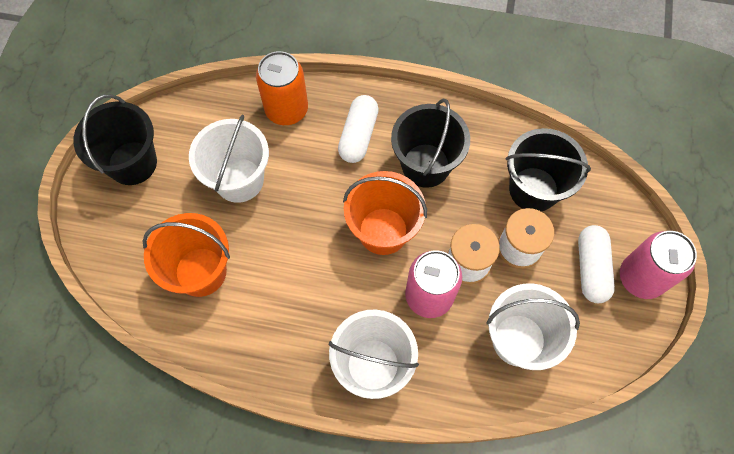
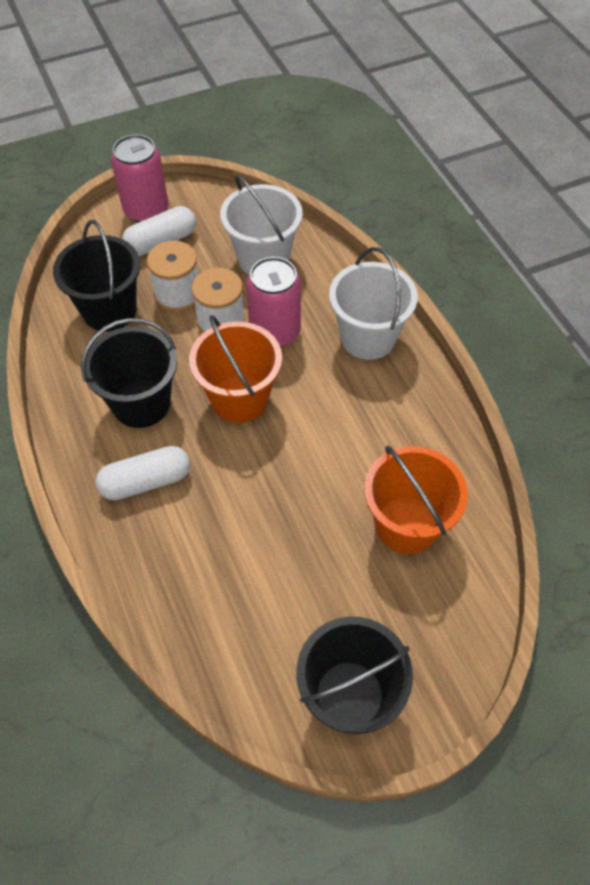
camera: 125 degrees left, 10 degrees down
(239, 180) = (282, 561): white bucket -> none
(286, 109) = (160, 574): orange can -> none

